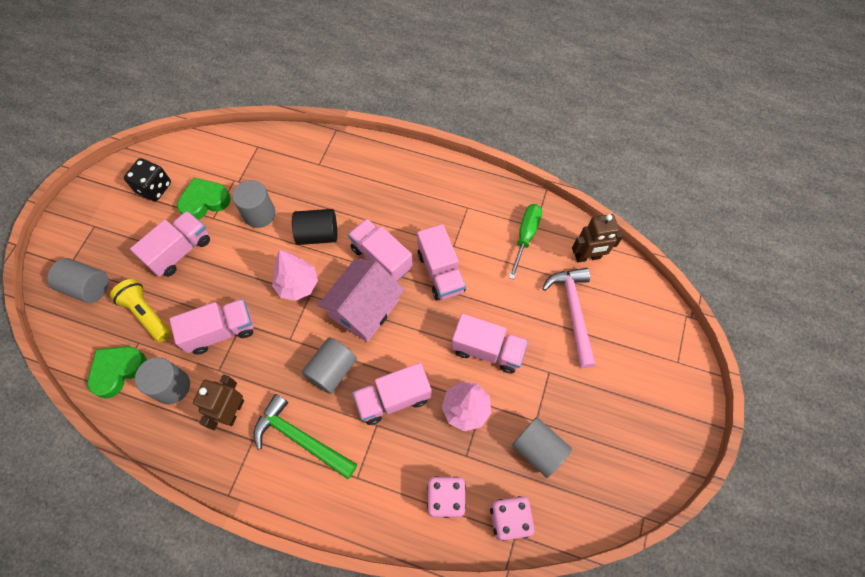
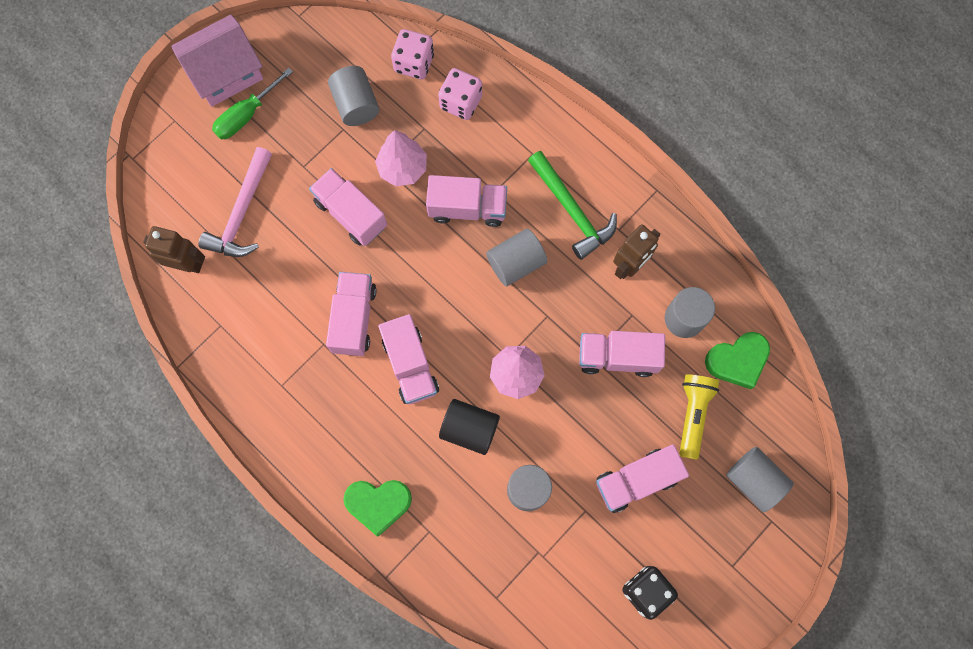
camera: 155 degrees left, 10 degrees up
(147, 314) = (693, 414): yellow flashlight -> yellow flashlight turned 150 degrees counterclockwise
(205, 201) = (588, 539): green heart -> green heart (378, 504)
(364, 309) = (455, 314): pink house -> pink house (225, 72)
(525, 237) = (238, 318): green screwdriver -> green screwdriver (247, 115)

